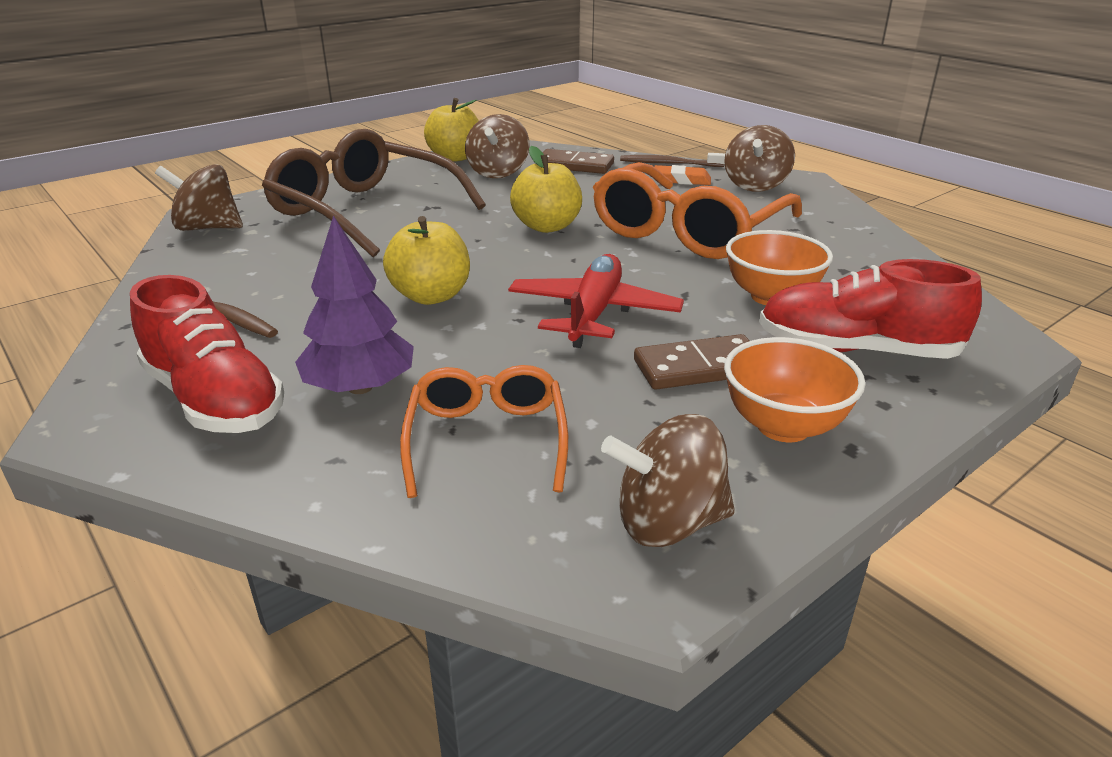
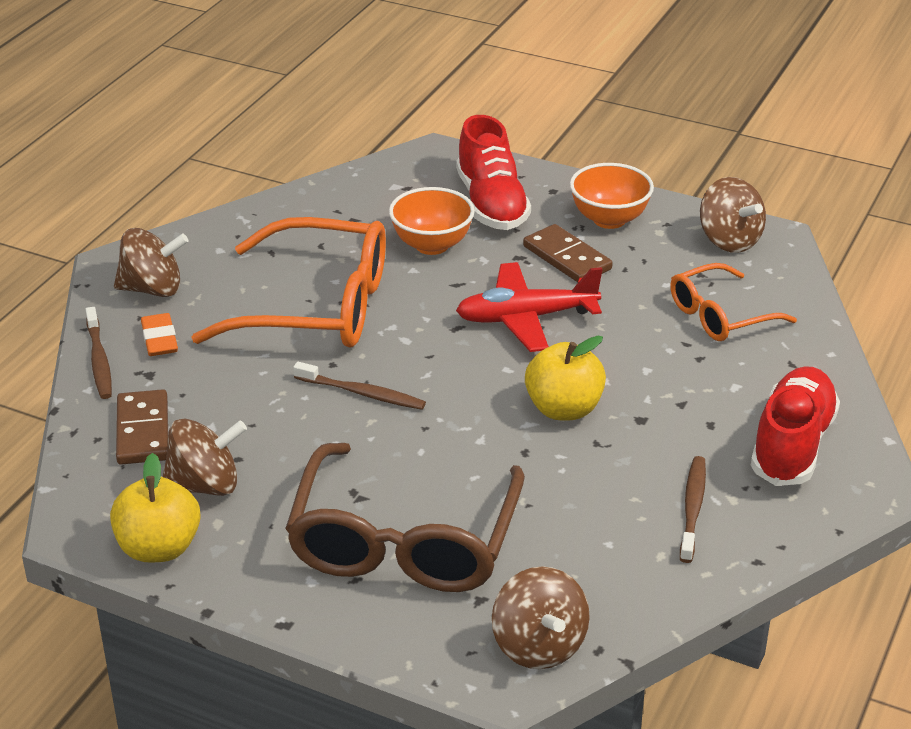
camera: 115 degrees left, 5 degrees up
(360, 387) = (718, 387): purple tree -> none
(547, 226) = (361, 393): yellow apple -> brown toothbrush

